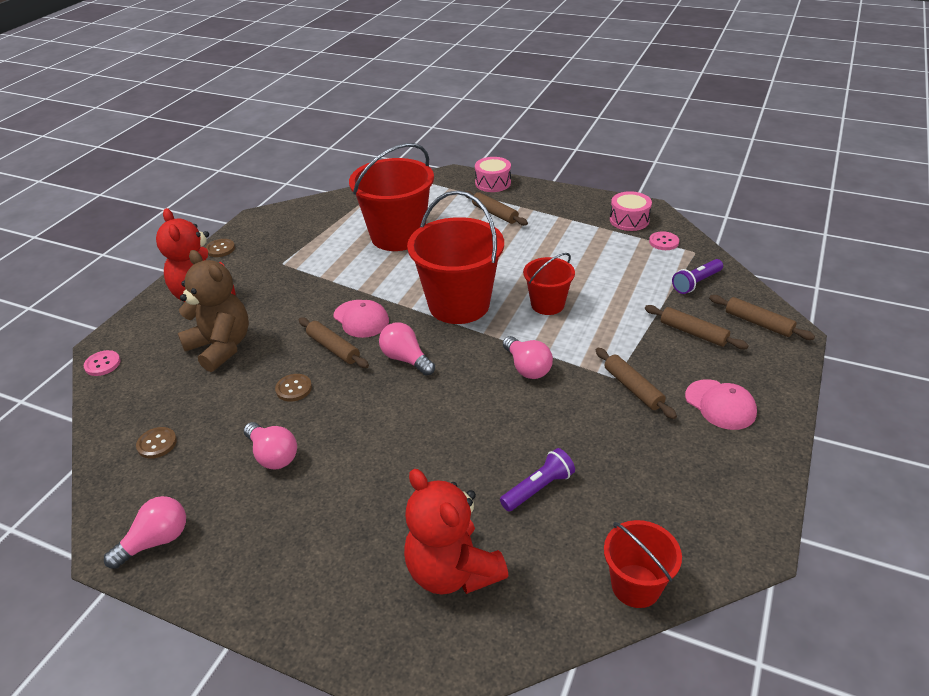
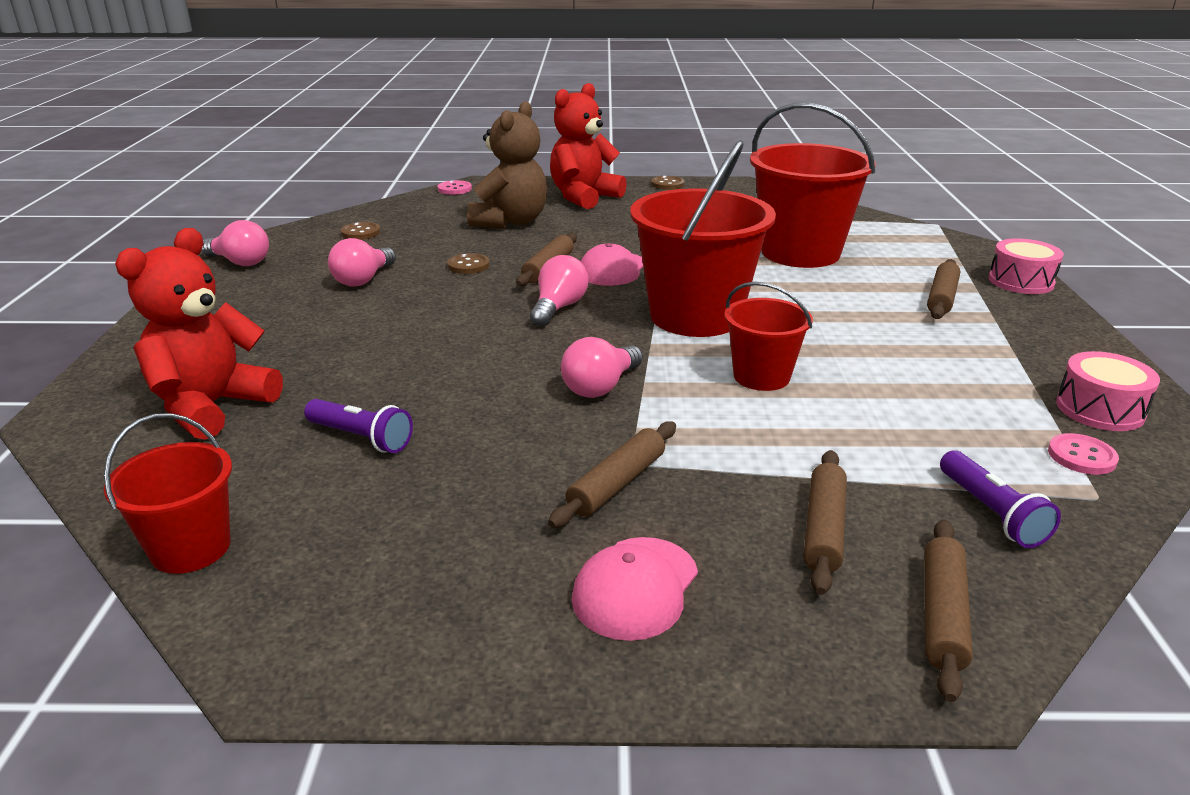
camera: 65 degrees right, 10 degrees down
(696, 283) = (991, 513): purple flashlight -> purple flashlight turned 135 degrees counterclockwise

